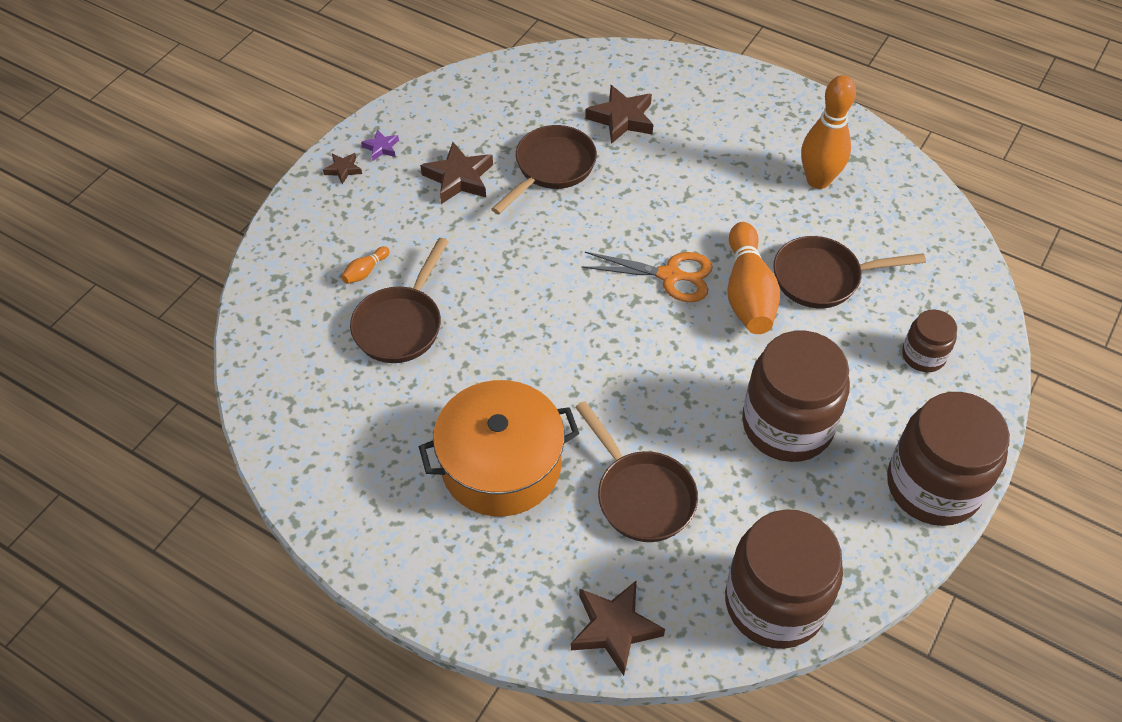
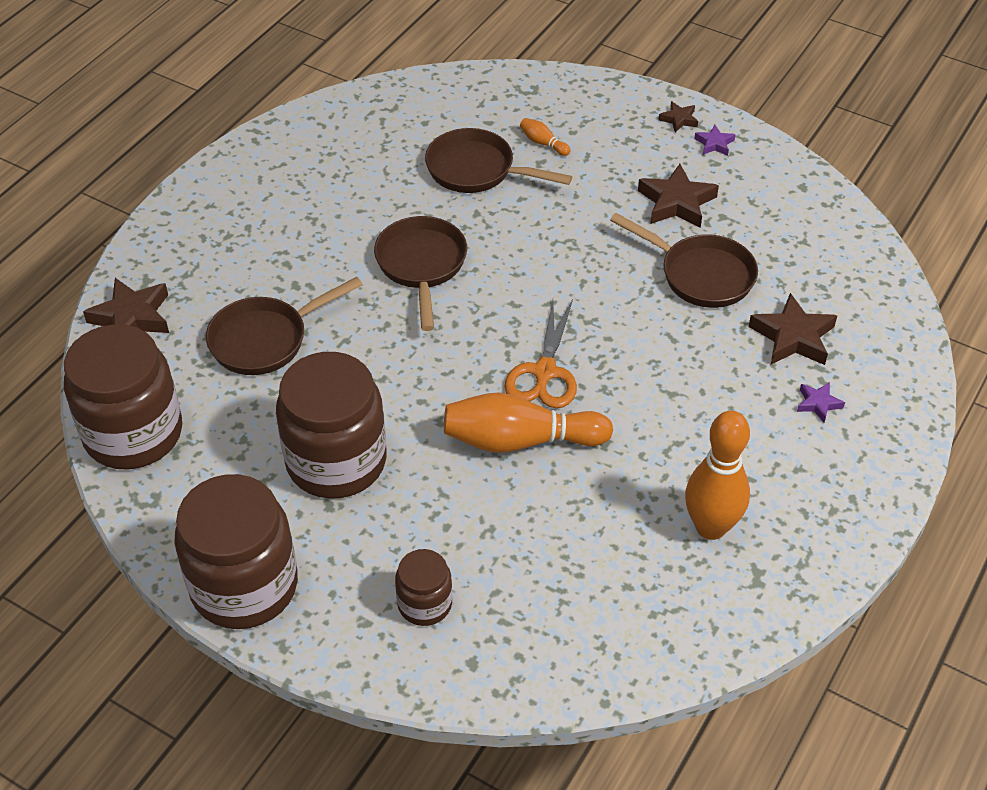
camera: 90 degrees right, 5 degrees down
(501, 465) = (311, 242): orange pot -> none
(691, 111) = (818, 404): none -> purple star
(823, 278) = (544, 515): brown pan -> brown pan (421, 266)

